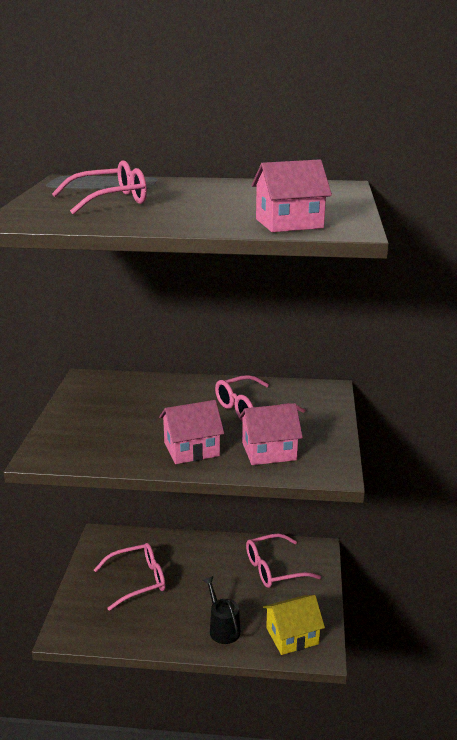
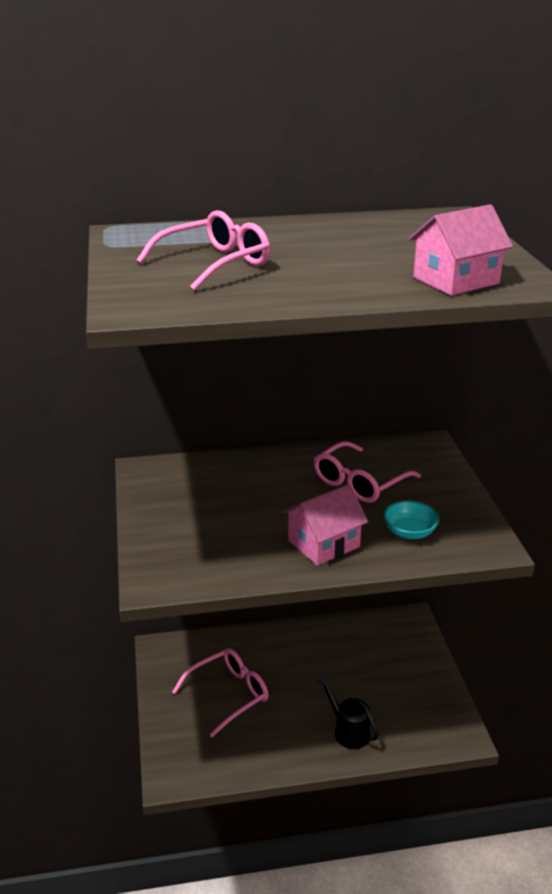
camera: 15 degrees left, 5 degrees up
(269, 451) = (409, 532): pink house -> turquoise bowl
(274, 569) = (373, 650): pink glasses -> none
(292, 636) = (425, 724): yellow house -> none

